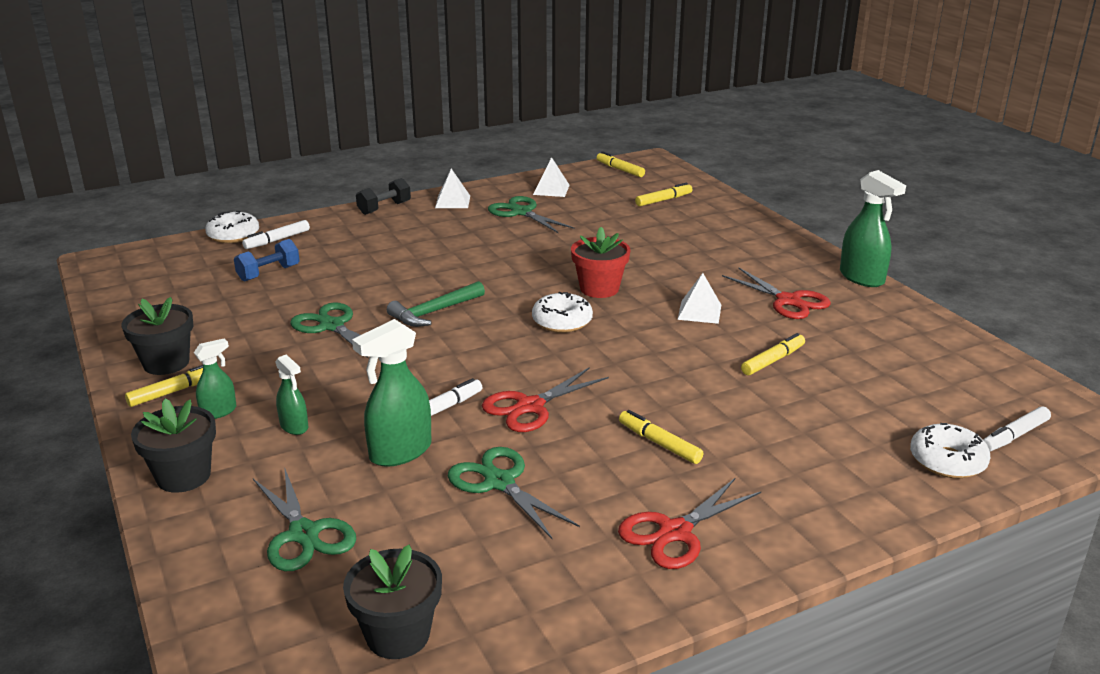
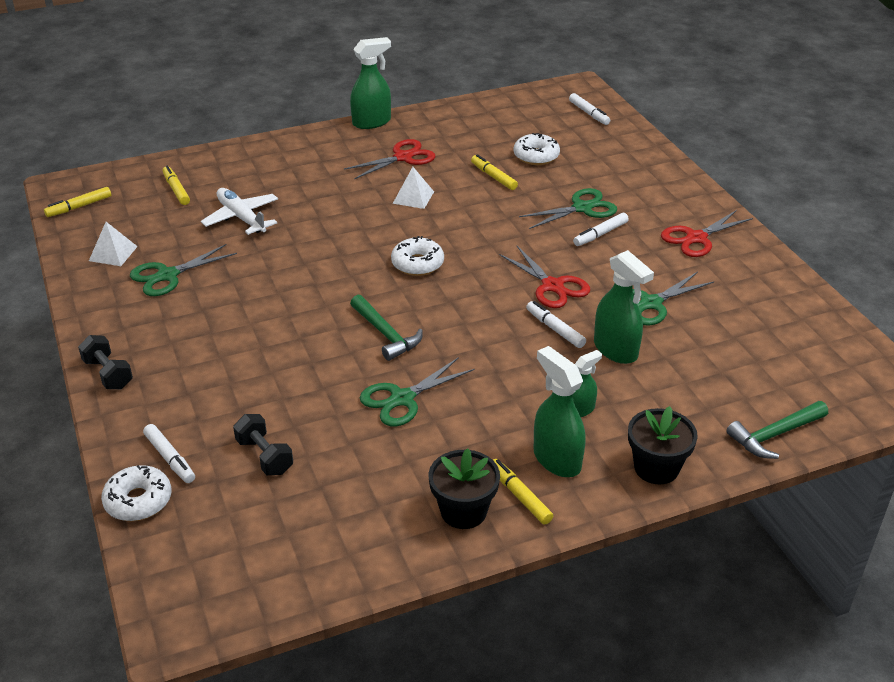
camera: 85 degrees left, 10 degrees up
(210, 576) = (774, 435): none -> green hammer
(219, 411) = (556, 459): green spray bottle -> green spray bottle, size x1.76
(269, 273) = (264, 456): blue dumbbell -> black dumbbell
(304, 534) = (720, 393): green scissors -> green scissors (582, 208)
(398, 635) = (810, 346): black flower pot -> none
(452, 201) = (113, 322): white pyramid -> none
(599, 289) = (360, 241): red flower pot -> none
(624, 231) = (241, 218): none -> white plane
(659, 443) = (600, 234): yellow marker -> white marker
(675, 532) = (696, 238): red scissors -> red scissors turned 90 degrees clockwise
(947, 461) = (615, 139): white donut -> white donut (536, 156)

